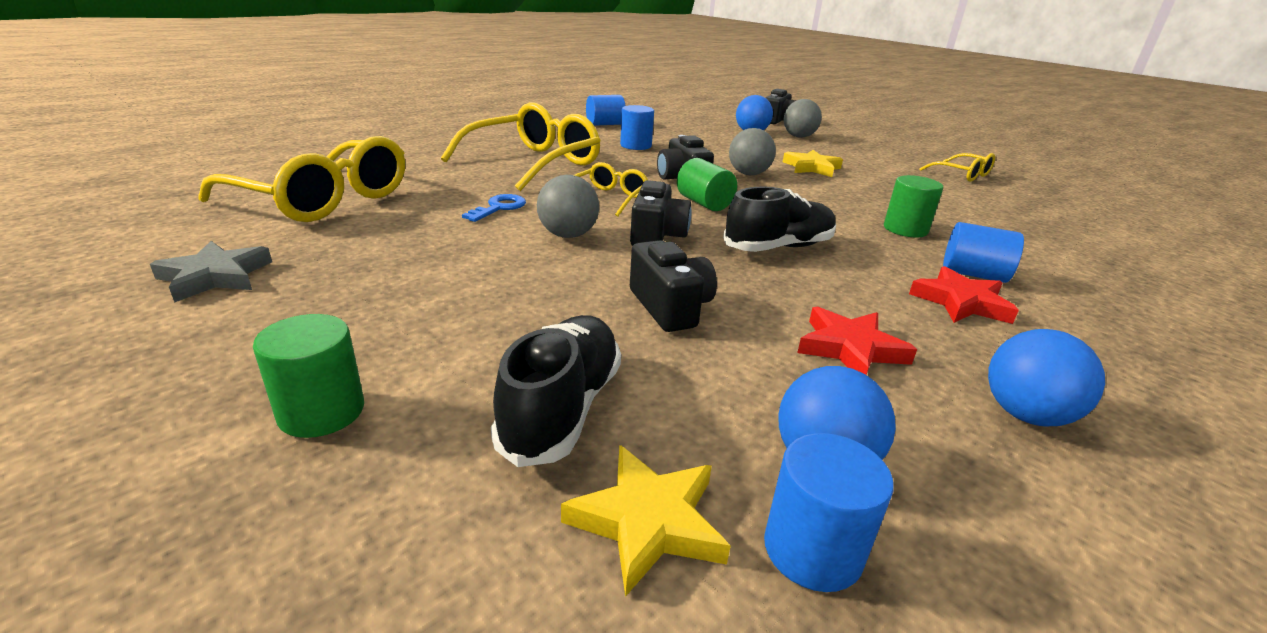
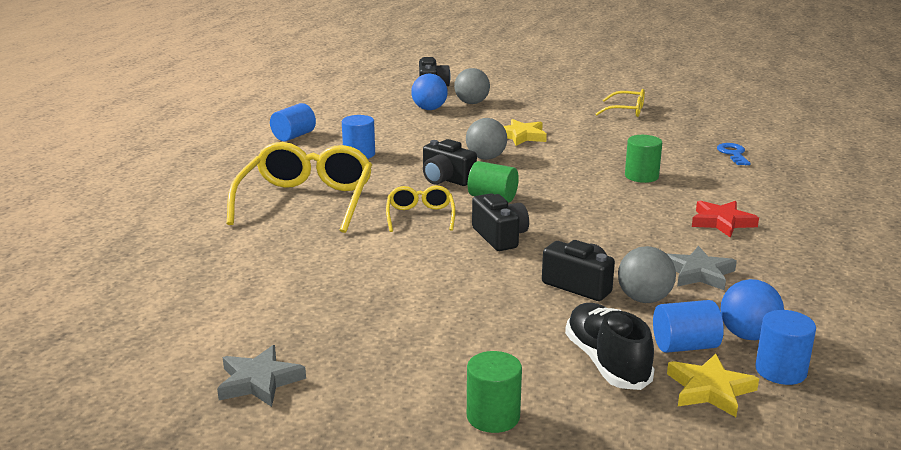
camera: 30 degrees left, 5 degrees down
(324, 200) = (203, 296): yellow glasses -> none
(499, 208) = (355, 253): blue key -> blue key (733, 154)
(568, 235) = (442, 258): grey ball -> grey ball (644, 299)
(778, 247) = (585, 219): black shoe -> none
(850, 348) = (698, 273): red star -> grey star
(973, 274) = (710, 199): blue cylinder -> blue cylinder (685, 346)
(1025, 415) = (804, 277): blue ball -> none

